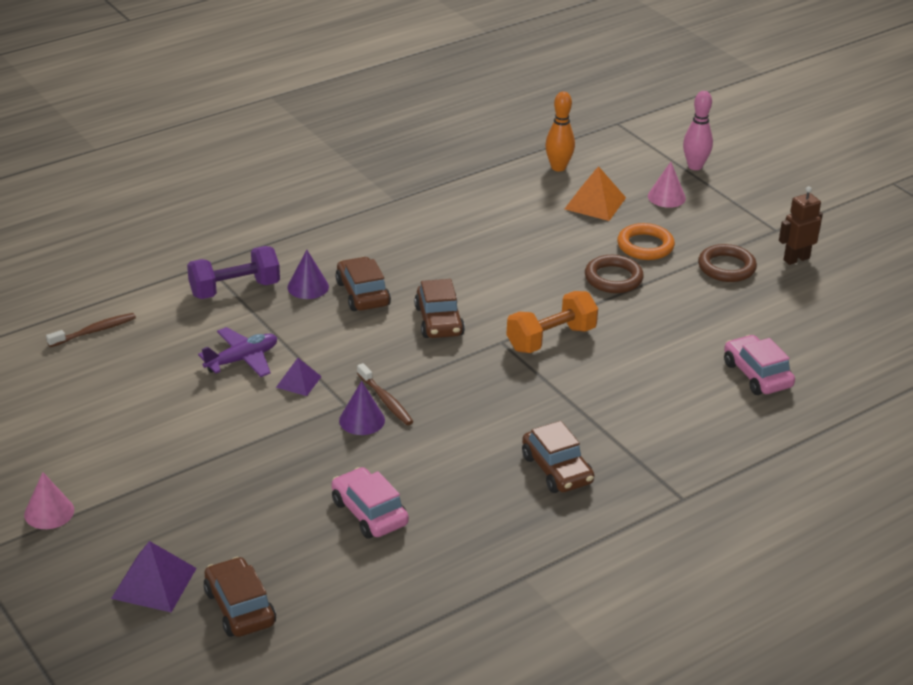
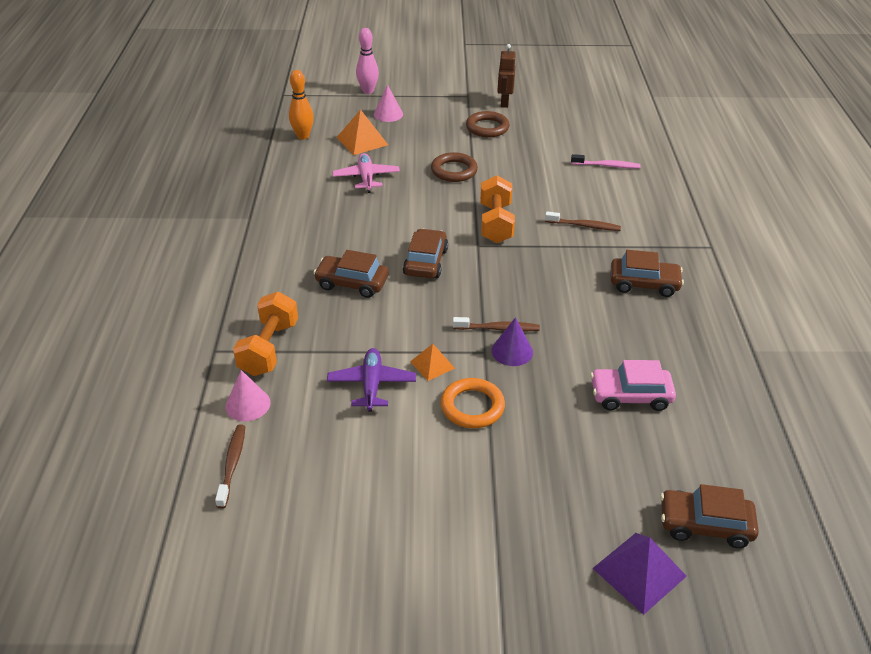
camera: 55 degrees left, 5 degrees up
(49, 512) = (483, 613): pink cone -> pink cone (247, 404)
(234, 289) = (269, 348): purple dumbbell -> orange dumbbell
(298, 382) = (432, 365): purple pyramid -> orange pyramid
(308, 287) = (311, 307): purple cone -> none
(439, 321) = (425, 262): brown car -> brown car turned 105 degrees counterclockwise
(533, 233) = (366, 178): none -> pink plane
(616, 397) = (584, 226): none -> brown toothbrush
(645, 246) = (432, 144): orange ring -> orange ring (472, 407)
(757, 375) = (607, 166): pink car -> pink toothbrush

